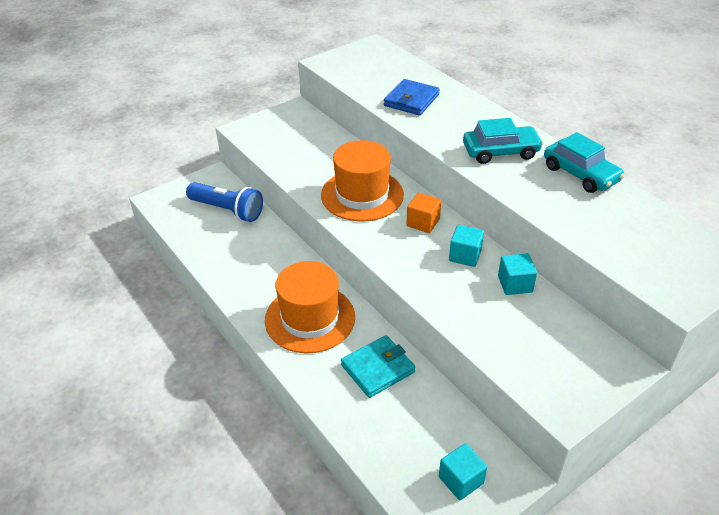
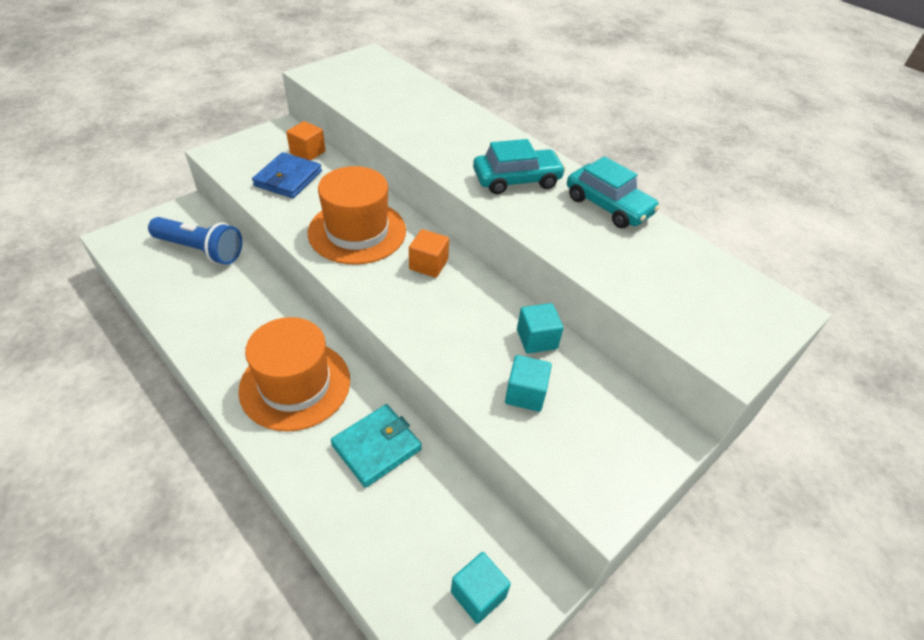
camera: 10 degrees left, 5 degrees up
(318, 129) = (307, 152): none -> orange cube
(411, 100) = (413, 119): blue wallet -> blue wallet (288, 178)
(465, 255) = (478, 305): turquoise cube -> turquoise cube (525, 394)

